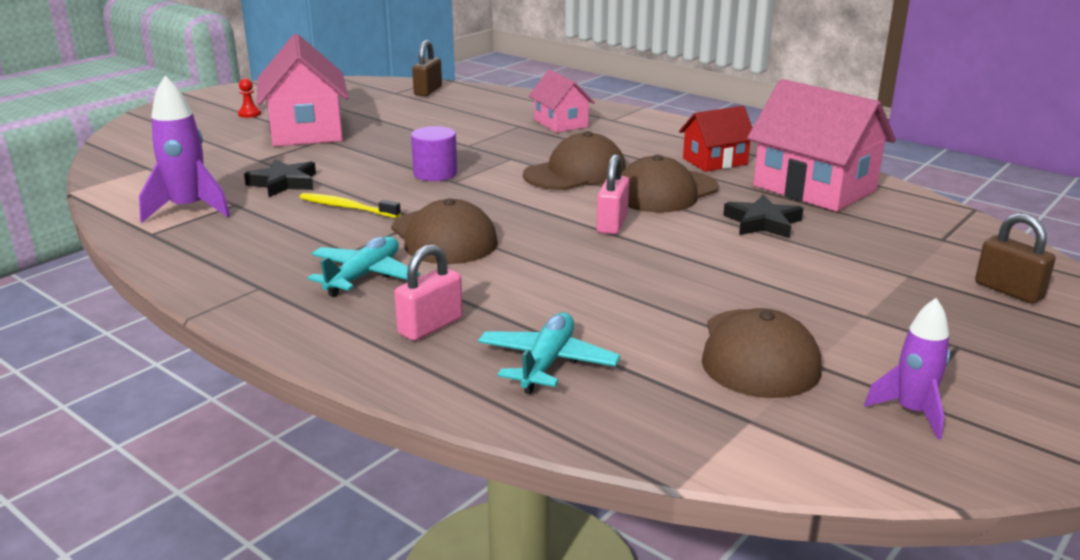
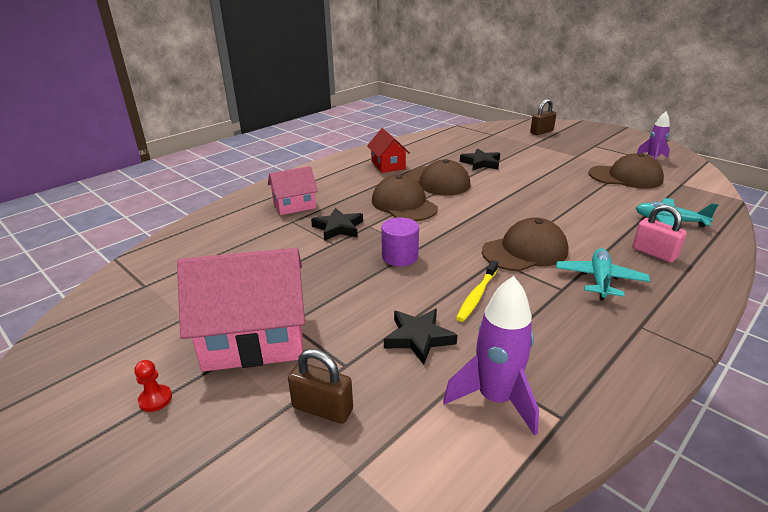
camera: 85 degrees left, 5 degrees up
(364, 276) = (600, 280): turquoise plane -> turquoise plane turned 75 degrees clockwise
(428, 91) = (156, 265): brown padlock -> brown padlock (322, 409)
(504, 145) = (338, 228): none -> black star
(612, 224) = (490, 198): pink padlock -> none
(814, 188) = (432, 148): pink house -> none

